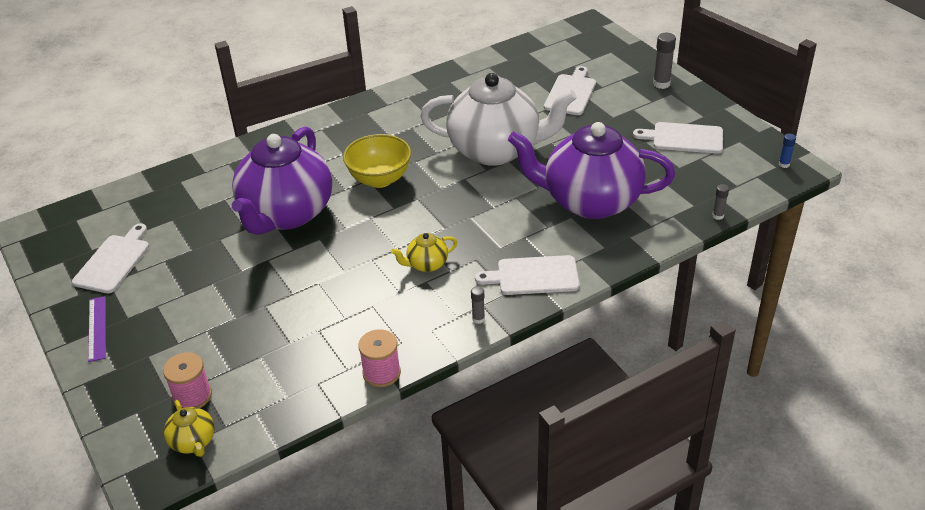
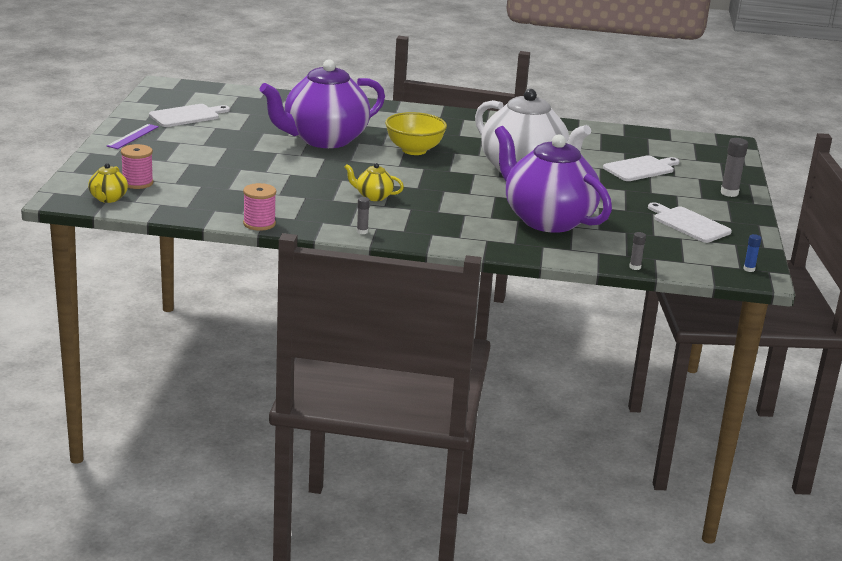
camera: 35 degrees right, 15 degrees down
(533, 276) = (436, 232): white cutting board -> none

